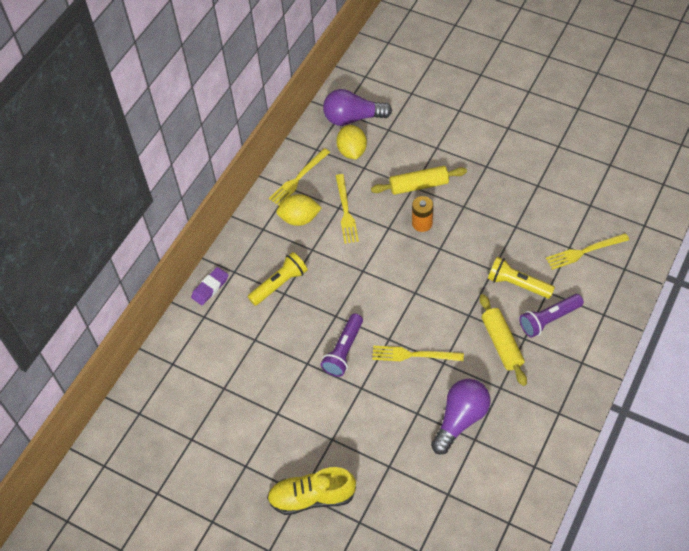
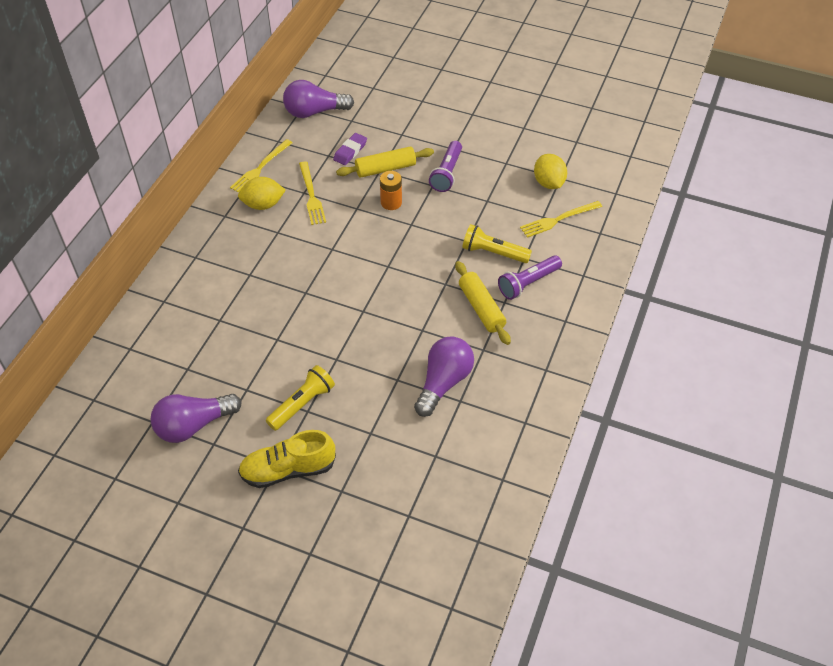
camera: 10 degrees left, 5 degrees down
(210, 288) = (169, 273): purple eraser -> purple eraser (350, 151)
(228, 446) = (194, 425): none -> purple light bulb
(279, 284) = (244, 266): yellow flashlight -> yellow flashlight (302, 404)
(343, 351) = (316, 325): purple flashlight -> purple flashlight (447, 173)
(352, 151) = (315, 141): yellow lemon -> yellow lemon (548, 183)
(414, 355) = (390, 324): yellow fork -> none

